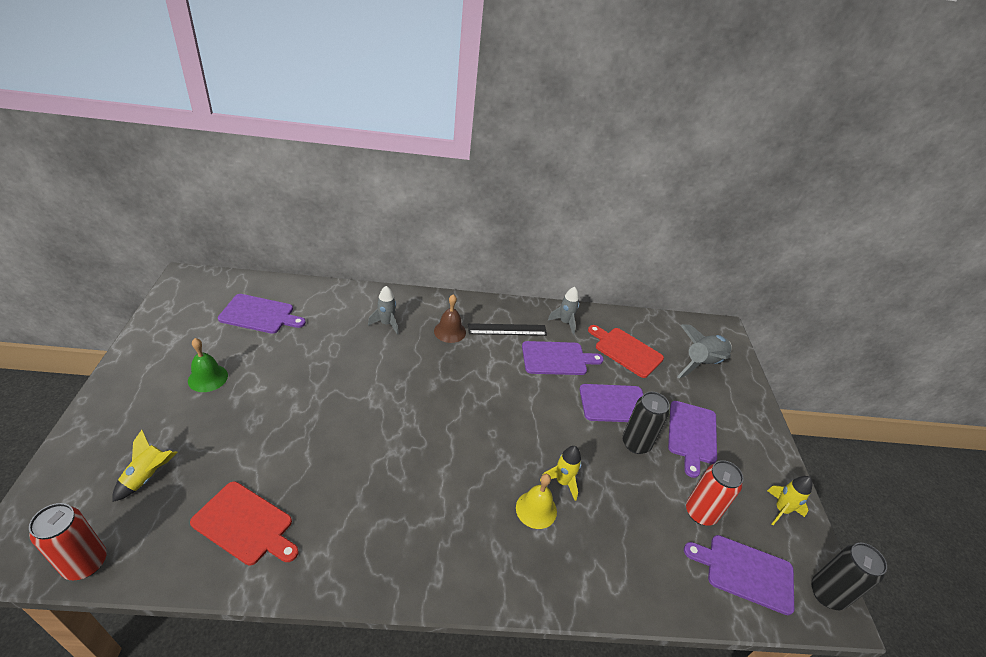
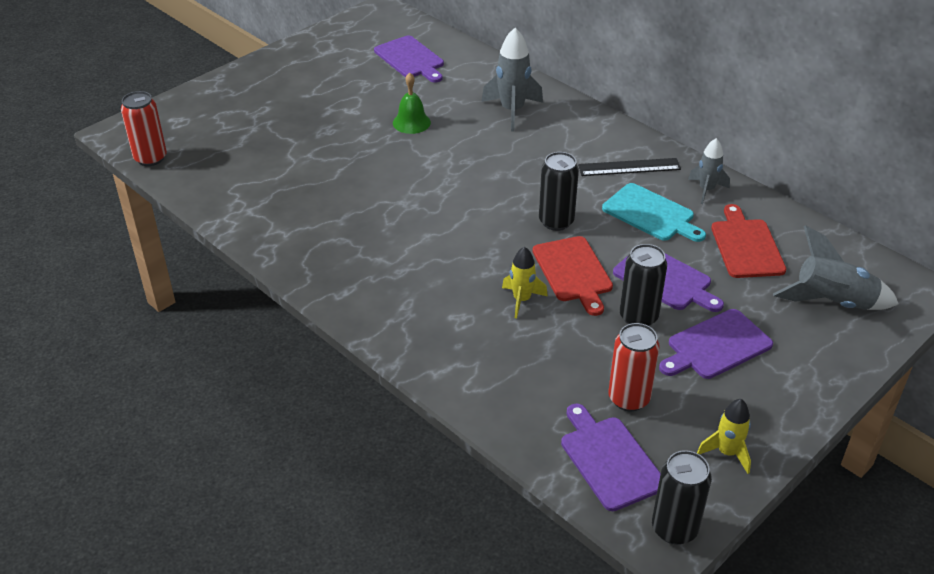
camera: 50 degrees right, 0 degrees up
(147, 476) = (226, 130): yellow rocket -> none
(208, 378) = (325, 87): green bell -> green bell (411, 122)
(245, 524) = (254, 189): red cutting board -> red cutting board (573, 272)
(386, 324) = (512, 111): grey rocket -> grey rocket, size x1.62
(450, 331) = (566, 143): brown bell -> none
(507, 330) = (629, 167): black ruler -> black ruler turned 45 degrees counterclockwise
(512, 400) = (556, 221): none -> black can
(536, 509) = (472, 303): yellow bell -> none
(557, 358) = (651, 214): purple cutting board -> turquoise cutting board

